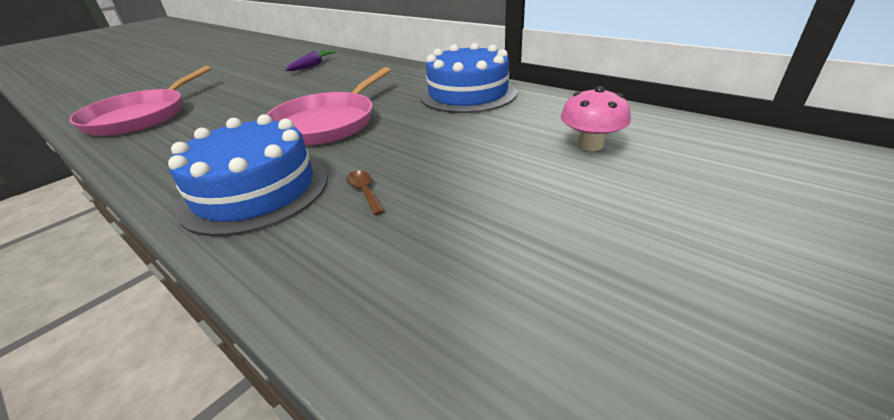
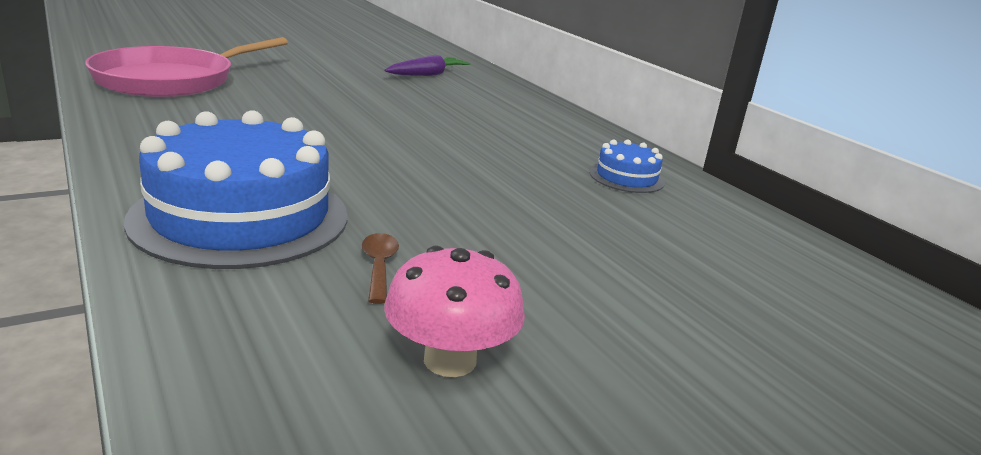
camera: 15 degrees right, 10 degrees down
(327, 123) = (394, 158): pink pan -> none
(468, 94) = (626, 177): blue cake -> blue cake, size x0.47
(590, 145) = (774, 315): pink mushroom -> pink mushroom (450, 360)

